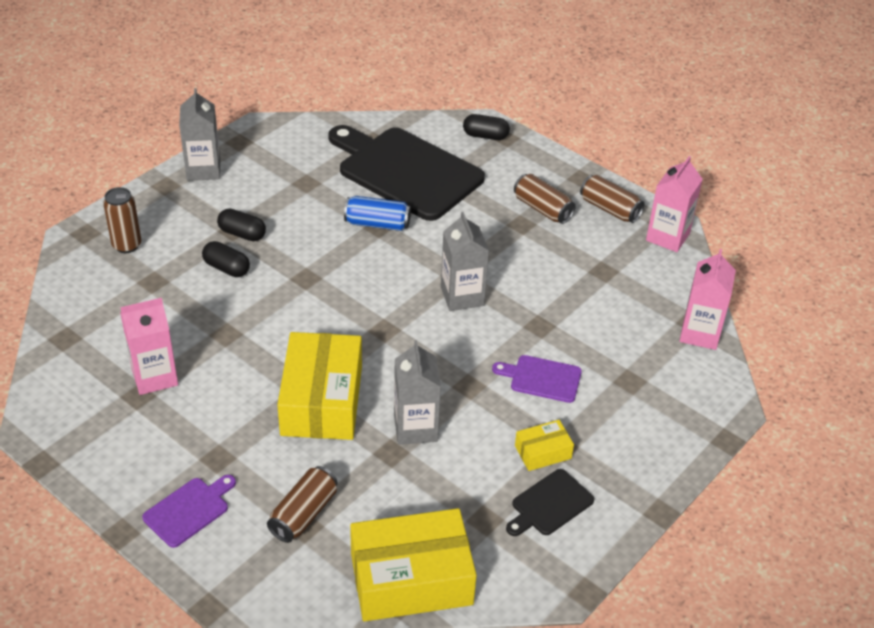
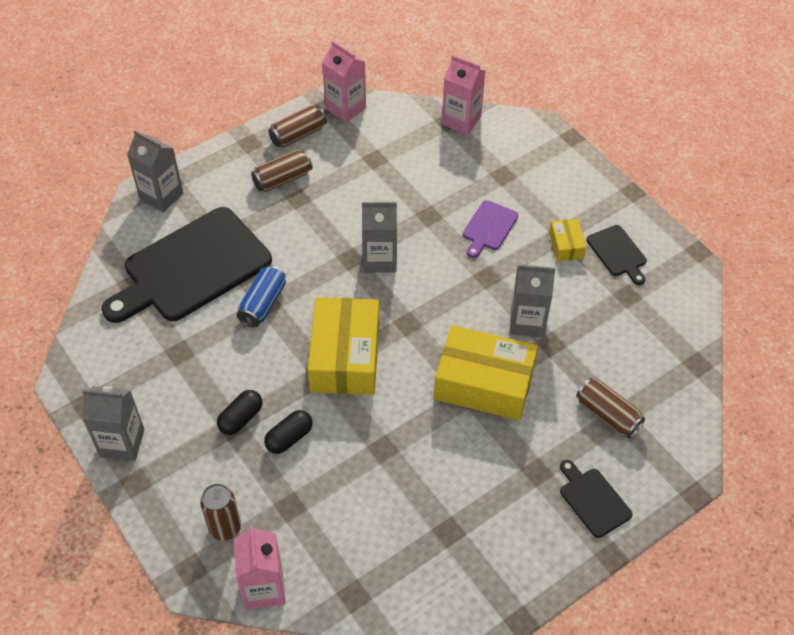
camera: 75 degrees left, 10 degrees up
(154, 377) = (427, 515): pink carton -> pink carton (264, 588)
(189, 510) = (593, 500): purple cutting board -> black cutting board
(411, 579) = (678, 353): yellow box -> yellow box (345, 357)
(485, 136) = (161, 196): black capsule -> grey carton

